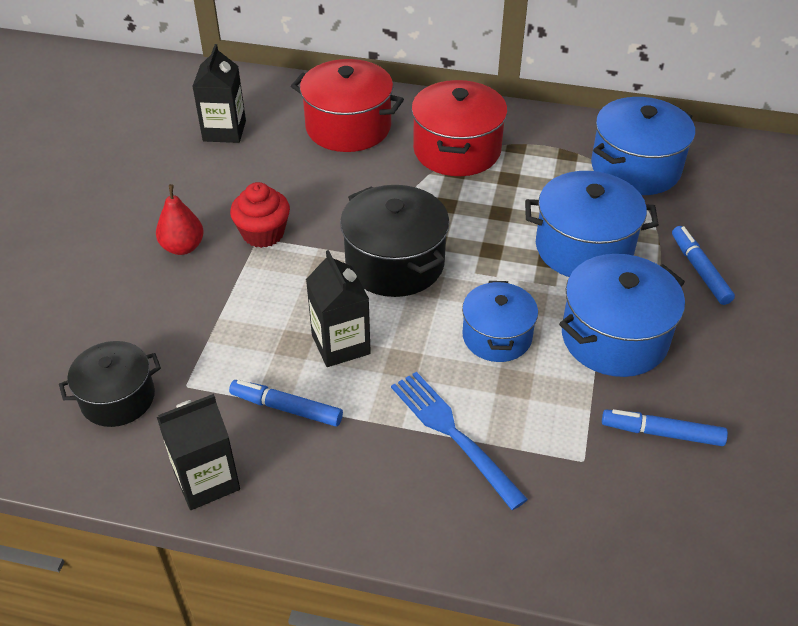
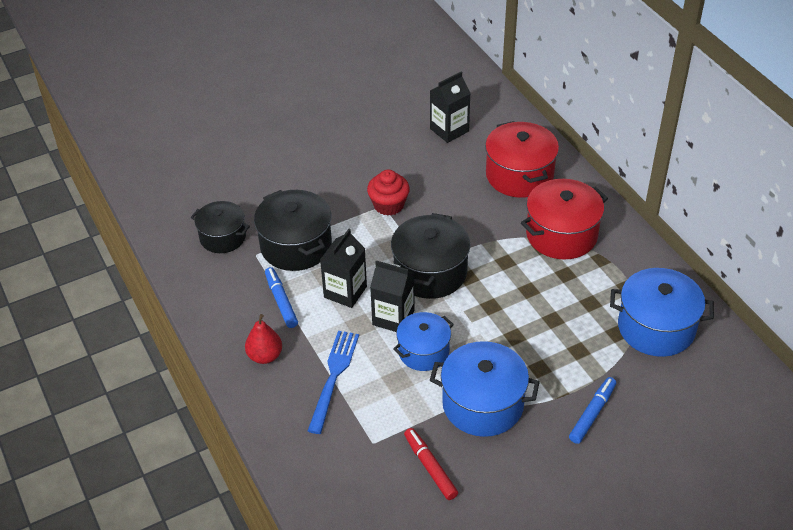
camera: 50 degrees right, 0 degrees up
(183, 247) = (342, 183): red pear -> red pear (265, 356)
(206, 480) = (210, 304): black carton -> black carton (393, 318)
(220, 341) = (296, 246): none -> black pot
(584, 248) = (544, 346): blue pot -> none
(662, 433) = (430, 467): blue marker -> red marker

